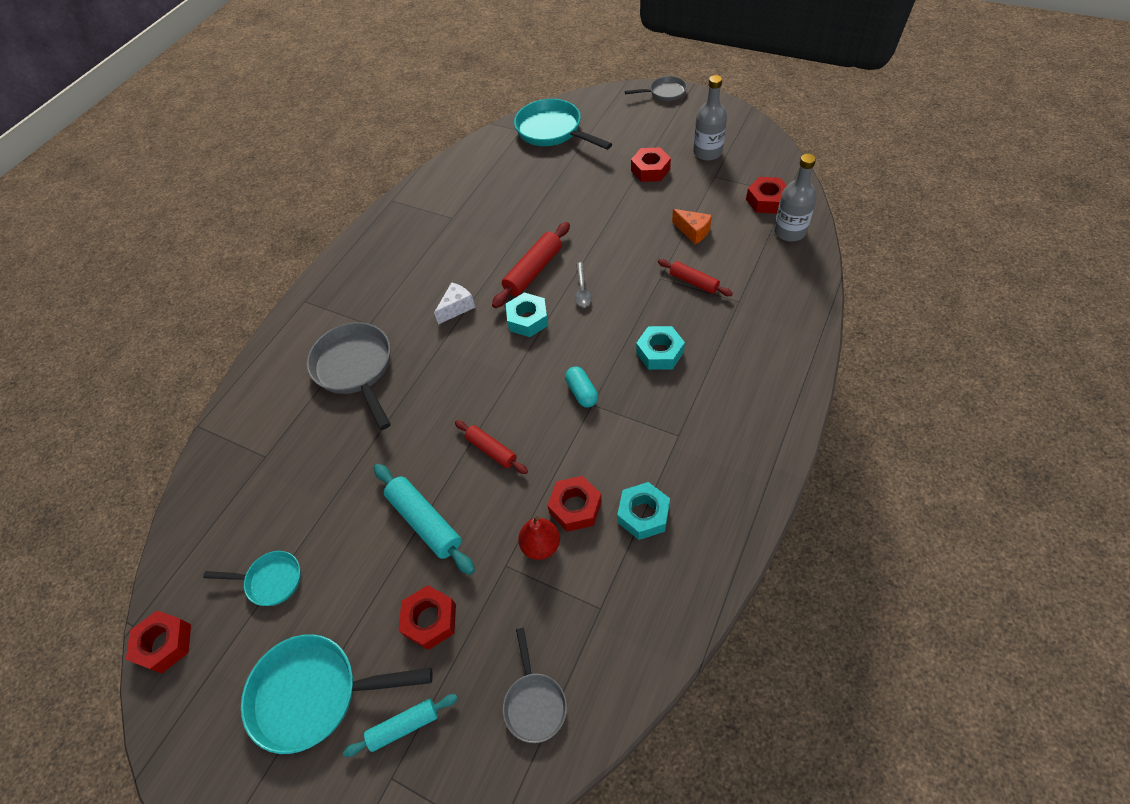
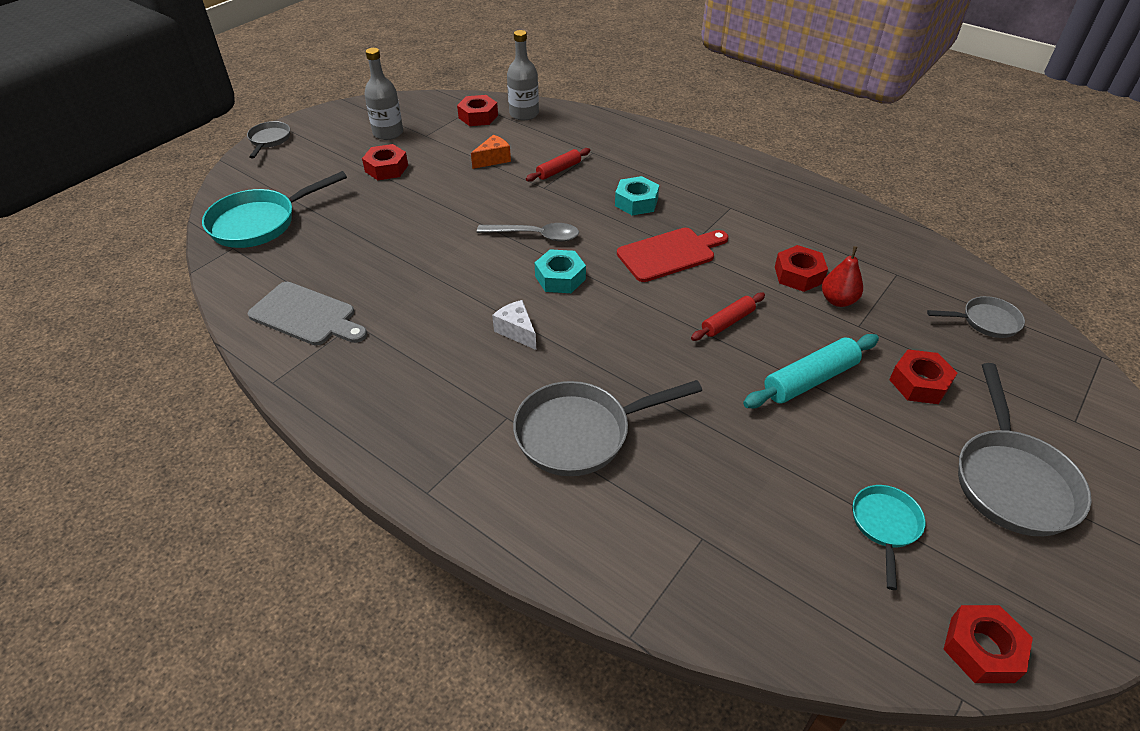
camera: 85 degrees left, 10 degrees down
(315, 694) = (1011, 480): turquoise pan -> grey pan
(404, 726) = (1026, 409): turquoise rolling pin -> none
(455, 192) = (306, 315): none -> grey cutting board
(533, 271) = (490, 265): red rolling pin -> none
(582, 290) = (536, 236): grey spoon -> grey spoon, size x1.51
(582, 392) = (670, 254): turquoise capsule -> red cutting board
(643, 514) = (808, 238): turquoise nut -> none

